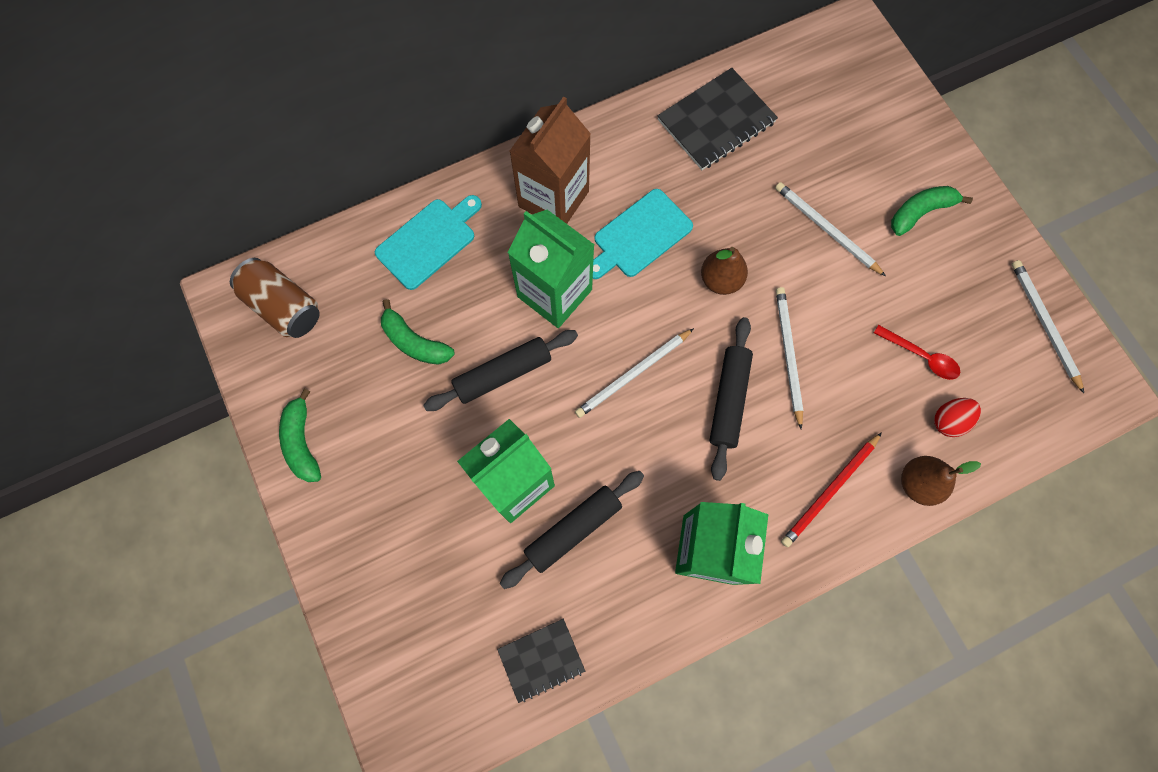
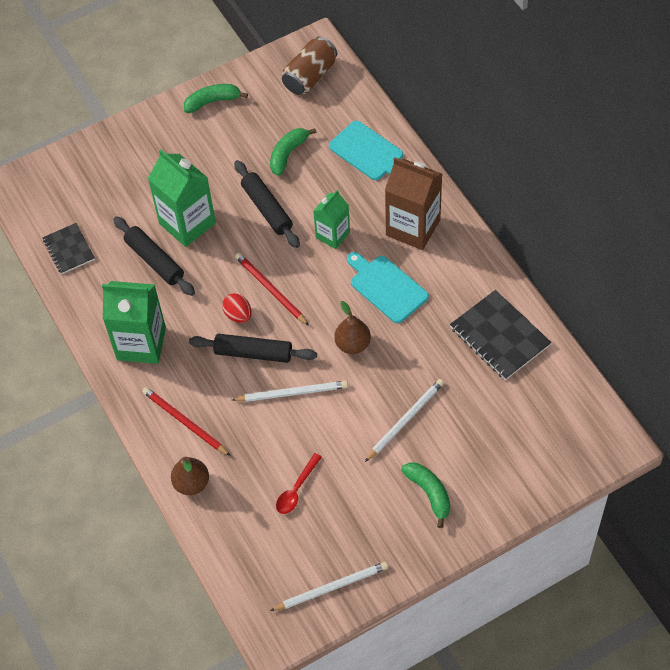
camera: 90 degrees right, 15 degrees down
(554, 293) = (332, 235): green carton -> green carton, size x0.61
(633, 374) = (270, 289): white pencil -> red pencil
(948, 420) = (243, 508): red egg -> red egg (238, 315)

